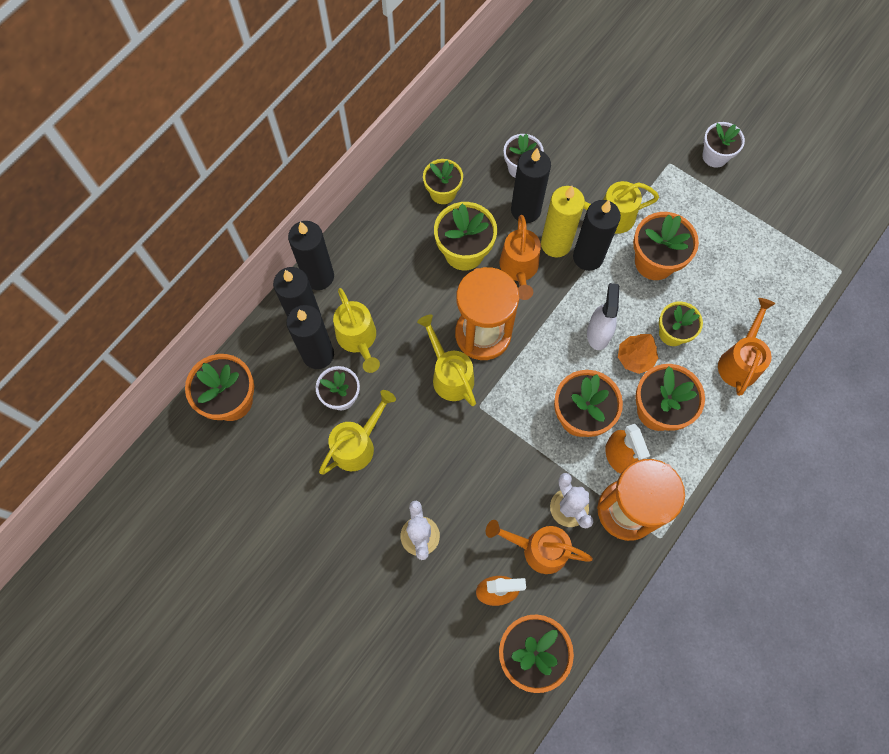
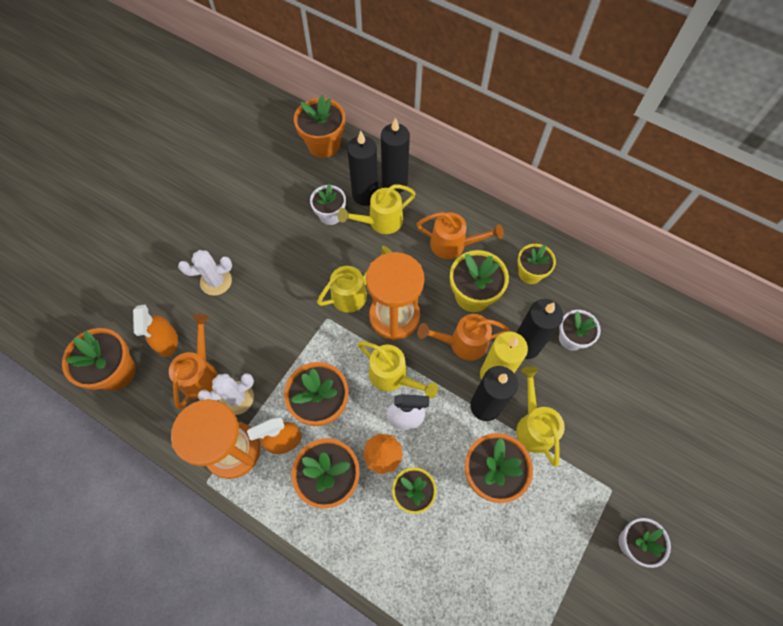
camera: 85 degrees right, 5 degrees down
(318, 276) = (433, 188): black candle -> none
(358, 444) = (291, 230): yellow watering can -> yellow watering can (393, 377)
(740, 361) = (388, 567): orange watering can -> orange watering can (453, 245)

